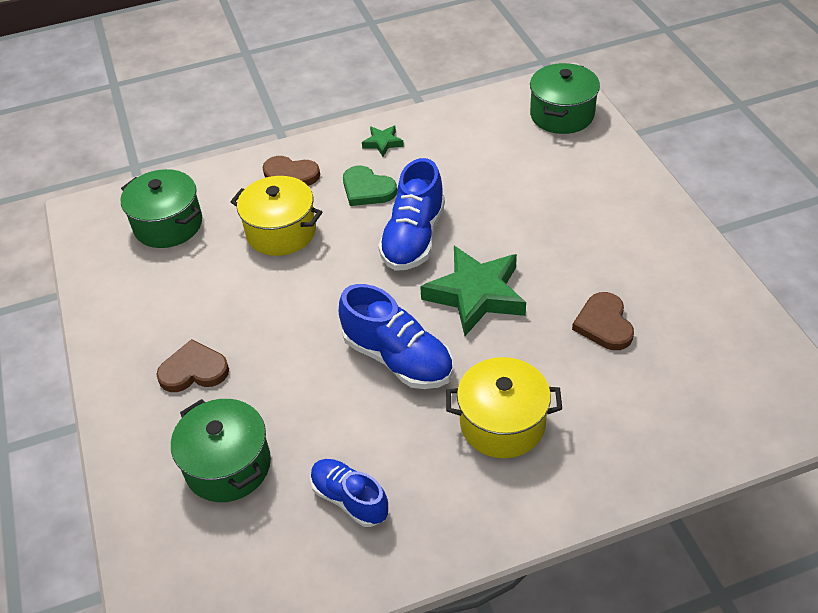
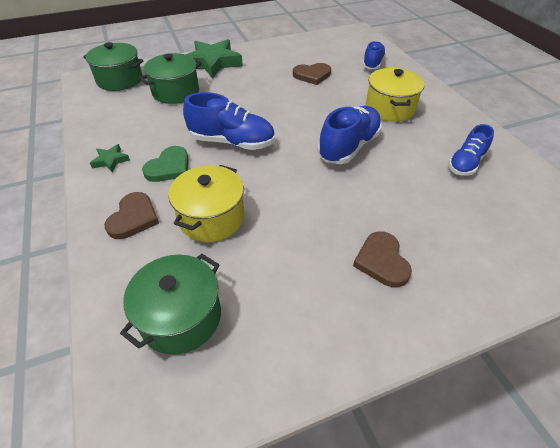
camera: 95 degrees left, 0 degrees up
(228, 465) = (466, 226): green pot -> green pot (175, 92)
(476, 295) = (290, 116): green star -> green star (213, 63)
(665, 419) = (372, 63): none -> blue shoe

